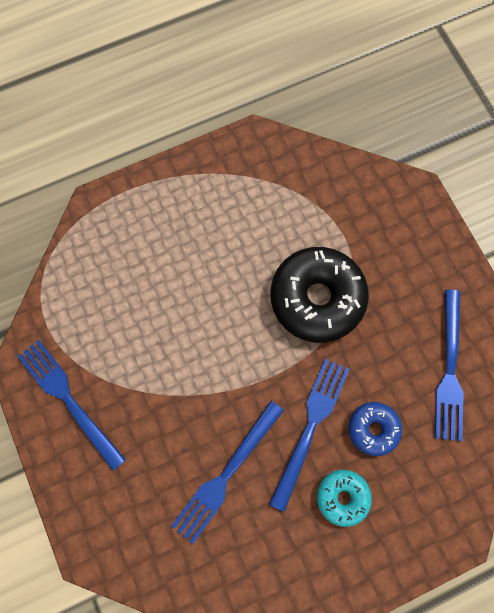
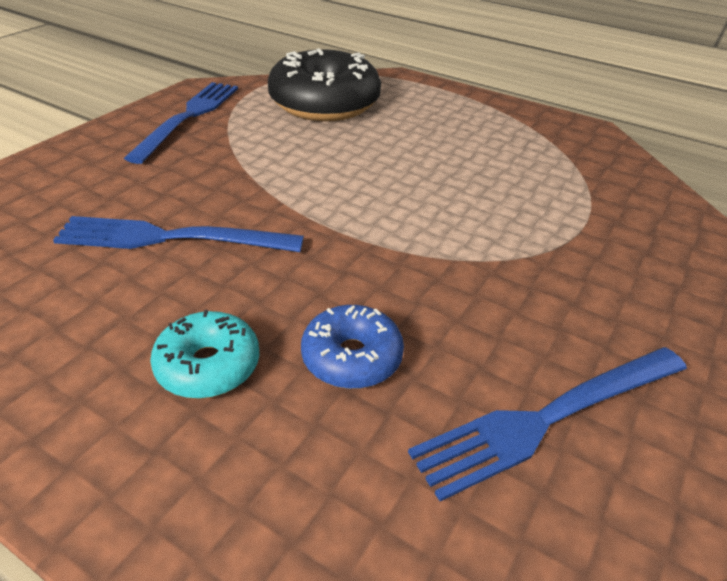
camera: 55 degrees right, 35 degrees down
(310, 427) = (297, 288): blue fork -> none
(317, 298) = (480, 229): black donut -> black donut (324, 104)

